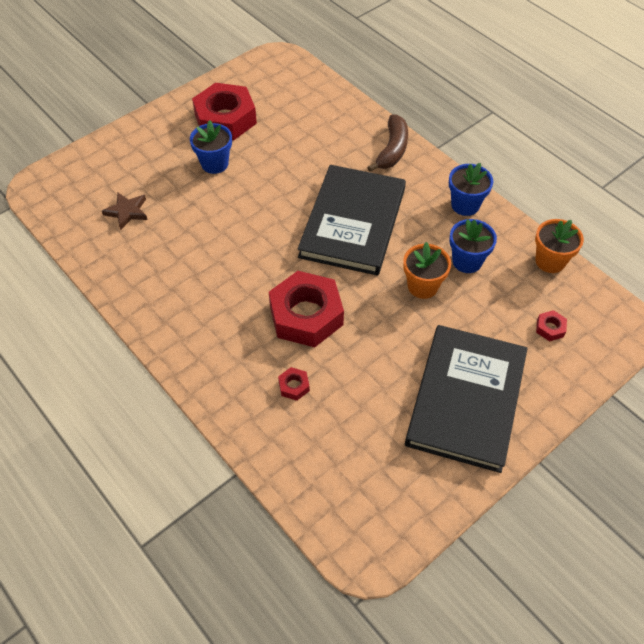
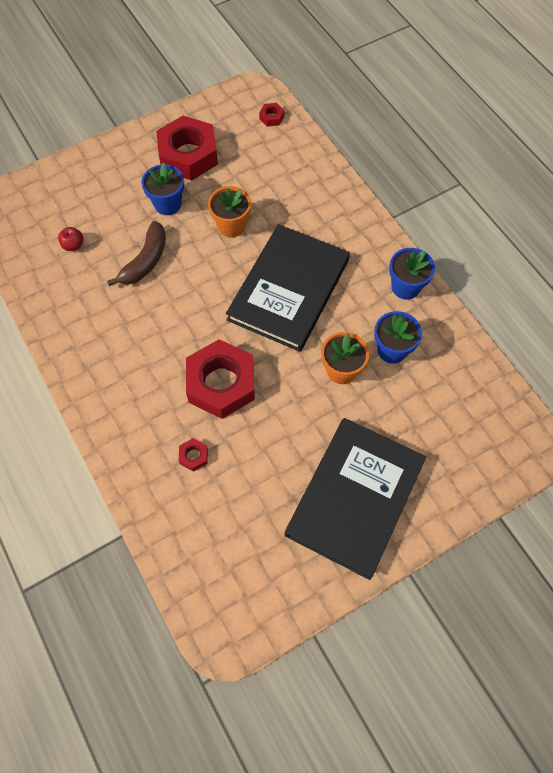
camera: 10 degrees right, 10 degrees up
(127, 212) = (73, 245): brown star -> red apple
(392, 150) = (347, 213): brown banana -> brown banana (145, 261)
(550, 261) = (476, 363): orange flower pot -> orange flower pot (231, 226)
(550, 328) = (456, 436): red nut -> red nut (271, 117)

